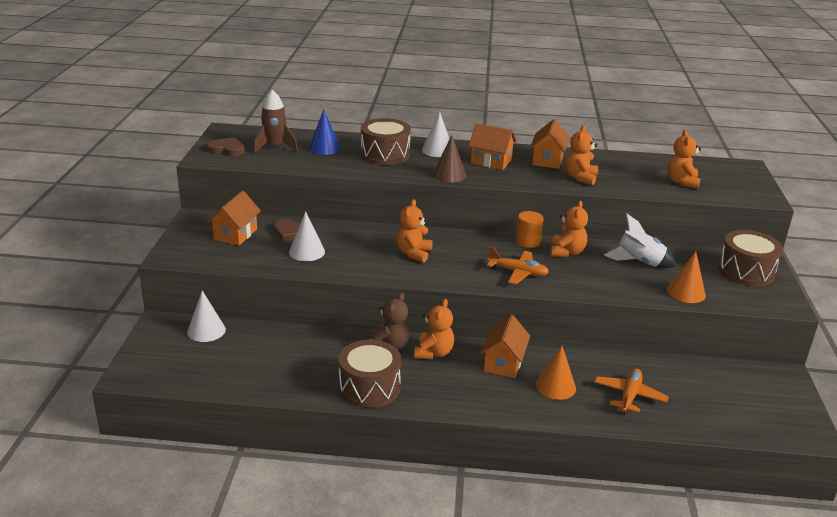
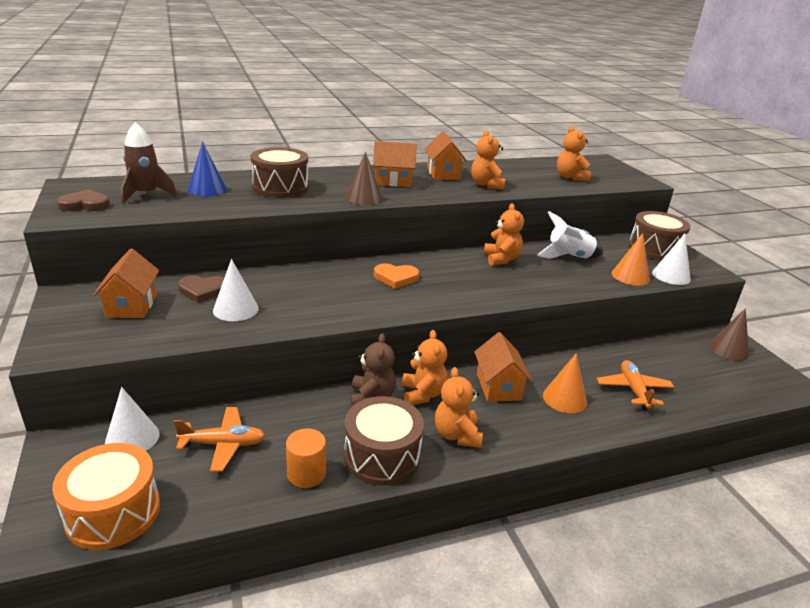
camera: 25 degrees left, 0 degrees up
(174, 372) = (113, 512): none -> orange drum
(413, 253) = (358, 288): orange teddy bear -> orange teddy bear (457, 435)
(437, 150) = (332, 177): white cone -> white cone (671, 276)
(453, 251) = (396, 278): none -> orange heart
(518, 272) = (475, 287): orange plane -> orange plane (223, 444)
(527, 242) = (458, 255): orange cylinder -> orange cylinder (306, 474)
(772, 387) = (728, 349): none -> brown cone

